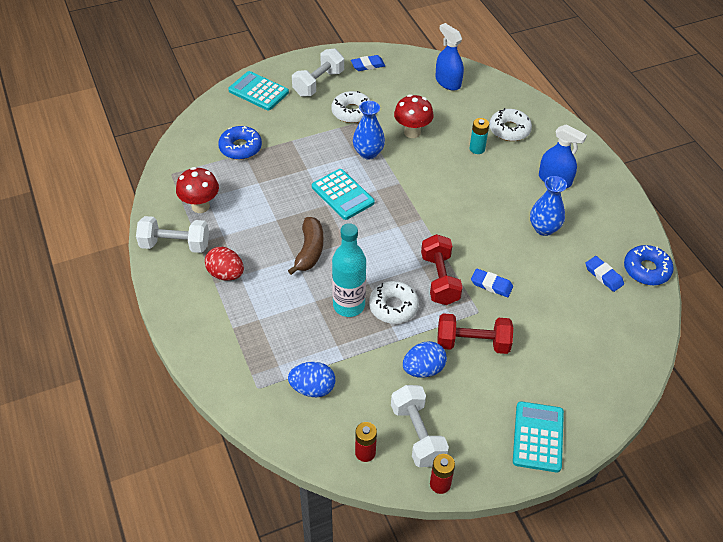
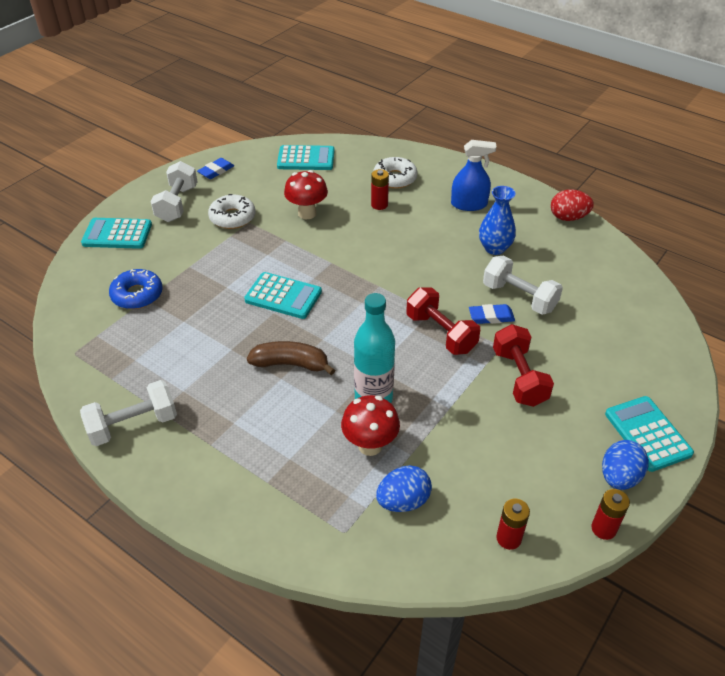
camera: 30 degrees left, 5 degrees down
(200, 206) = (134, 372): red mushroom -> red mushroom (370, 445)
(226, 274) = (216, 429): red egg -> red egg (568, 217)
(309, 251) = (291, 364): brown banana -> brown banana turned 60 degrees counterclockwise
(368, 153) = (278, 248): blue vase -> none
(393, 307) = (418, 379): white donut -> none
(417, 434) = (542, 491): white dumbbell -> white dumbbell (519, 297)
(423, 369) = (495, 424): blue egg -> blue egg (619, 477)
(448, 82) = (306, 159): blue spray bottle -> turquoise calculator
(472, 343) = (519, 377): red dumbbell -> red dumbbell turned 75 degrees counterclockwise
(477, 149) = (379, 205): turquoise battery -> red battery
(603, 275) = (577, 266): blue eraser -> none
(646, 270) = (606, 246): blue donut -> none

